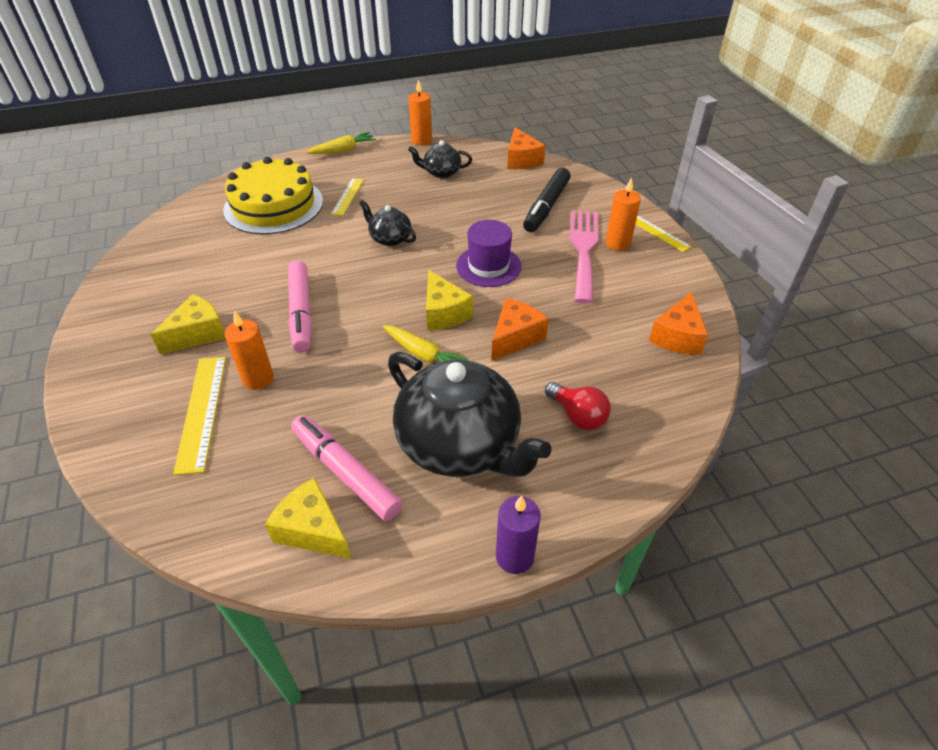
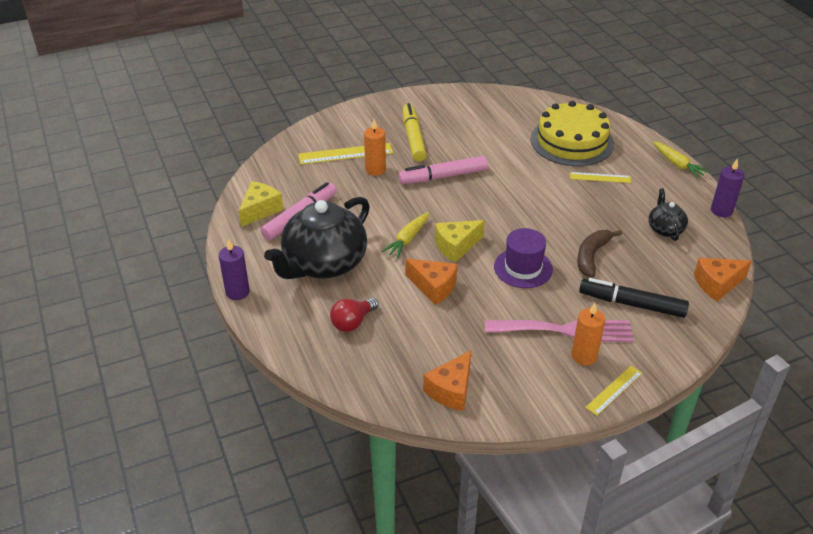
camera: 85 degrees right, 5 degrees down
(198, 334) = (413, 138): yellow cheese -> yellow marker
(390, 238) = (546, 208): black teapot -> none
(421, 140) = (721, 211): orange candle -> purple candle
(475, 219) = (592, 256): none -> brown banana
(677, 336) = (451, 390): orange cheese -> orange cheese turned 75 degrees counterclockwise

